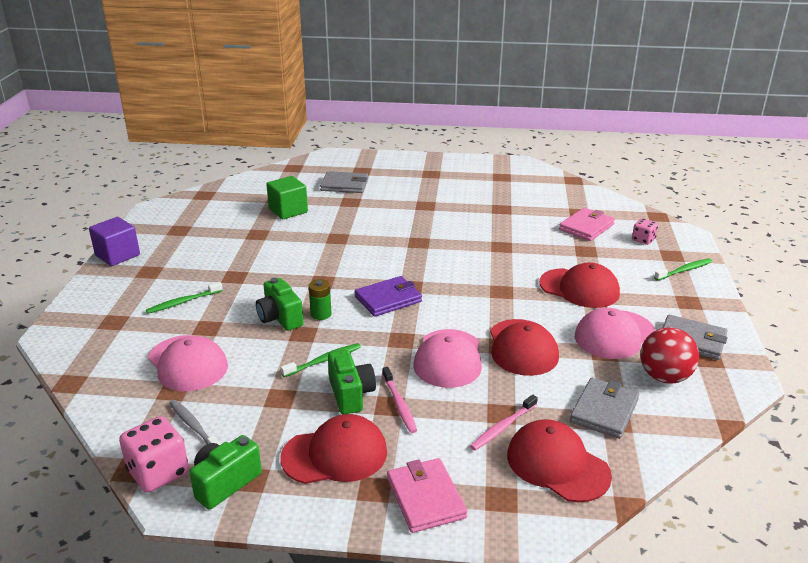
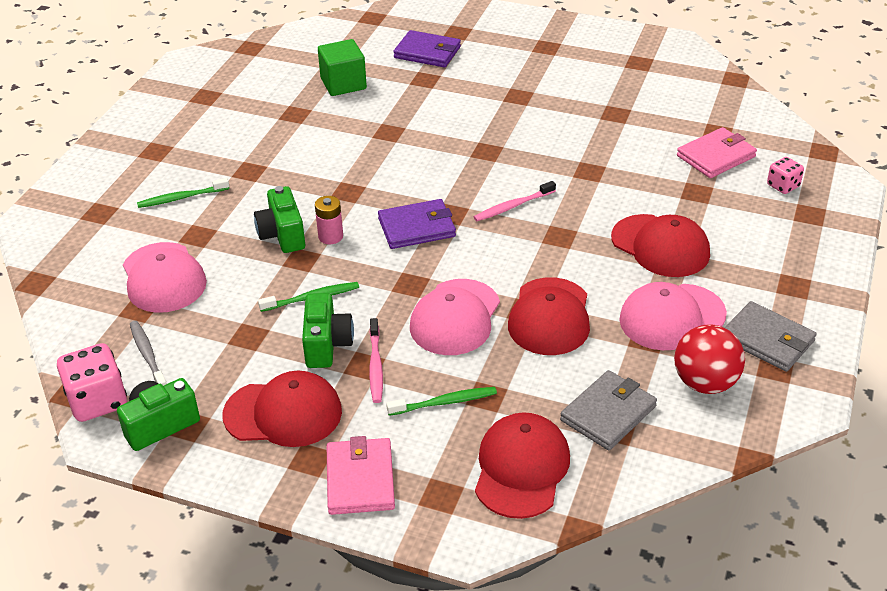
camera: 15 degrees right, 10 degrees up
(117, 255) = (126, 124): purple cube -> none
(321, 314) = (330, 236): green battery -> pink battery
(344, 185) = (427, 52): grey wallet -> purple wallet
(502, 427) = (480, 413): pink toothbrush -> pink toothbrush (513, 206)
(557, 465) = (521, 468): red cap -> red cap turned 45 degrees clockwise
(684, 270) = (814, 239): green toothbrush -> green toothbrush (444, 402)

